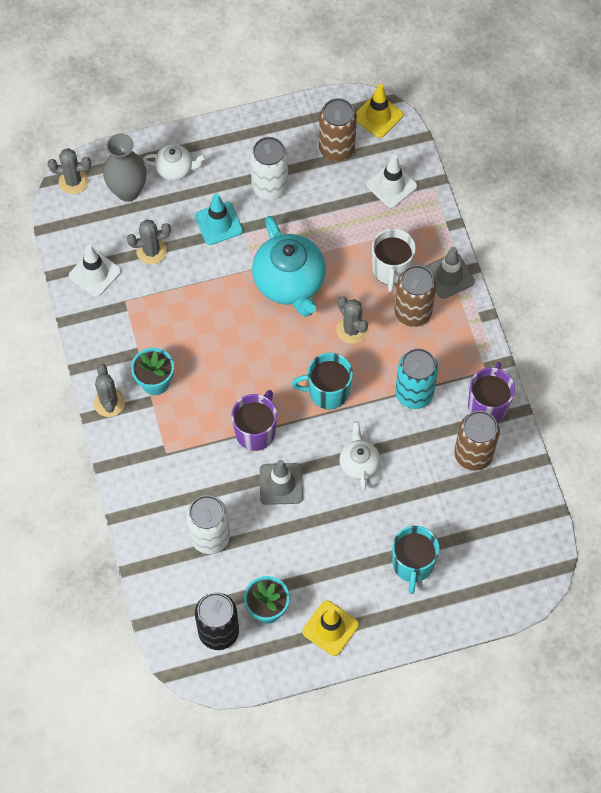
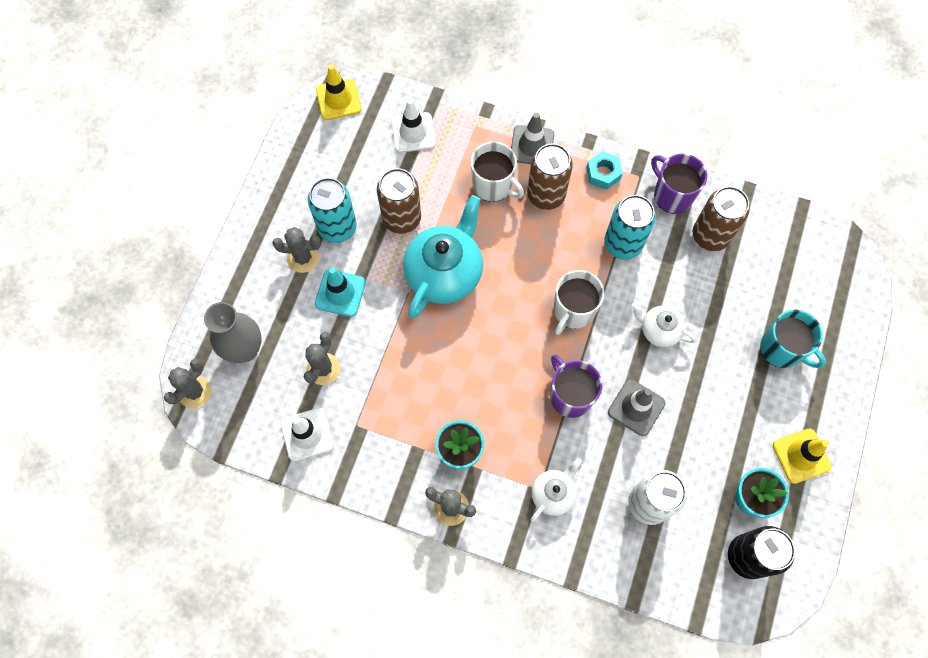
camera: 55 degrees left, 5 degrees up
(175, 169) = (255, 294): white teapot -> white teapot (553, 493)
(270, 186) = (337, 227): white can -> turquoise can
(289, 283) = (444, 273): turquoise teapot -> turquoise teapot turned 75 degrees counterclockwise
(328, 392) = (573, 310): turquoise mug -> white mug
(336, 149) = (343, 151): brown can -> brown can (402, 218)
(351, 330) = (527, 253): grey cactus -> grey cactus (303, 258)
(466, 342) = (603, 173): none -> turquoise nut

